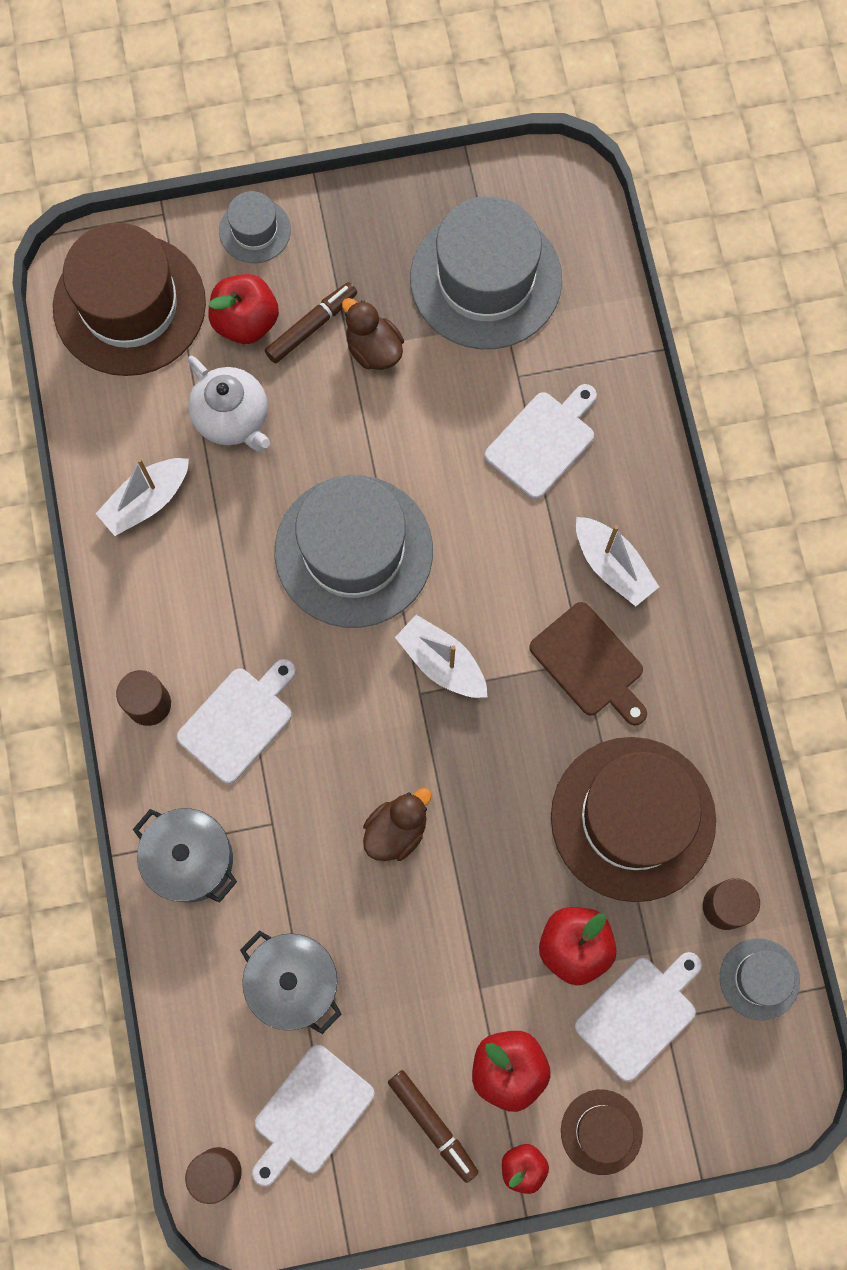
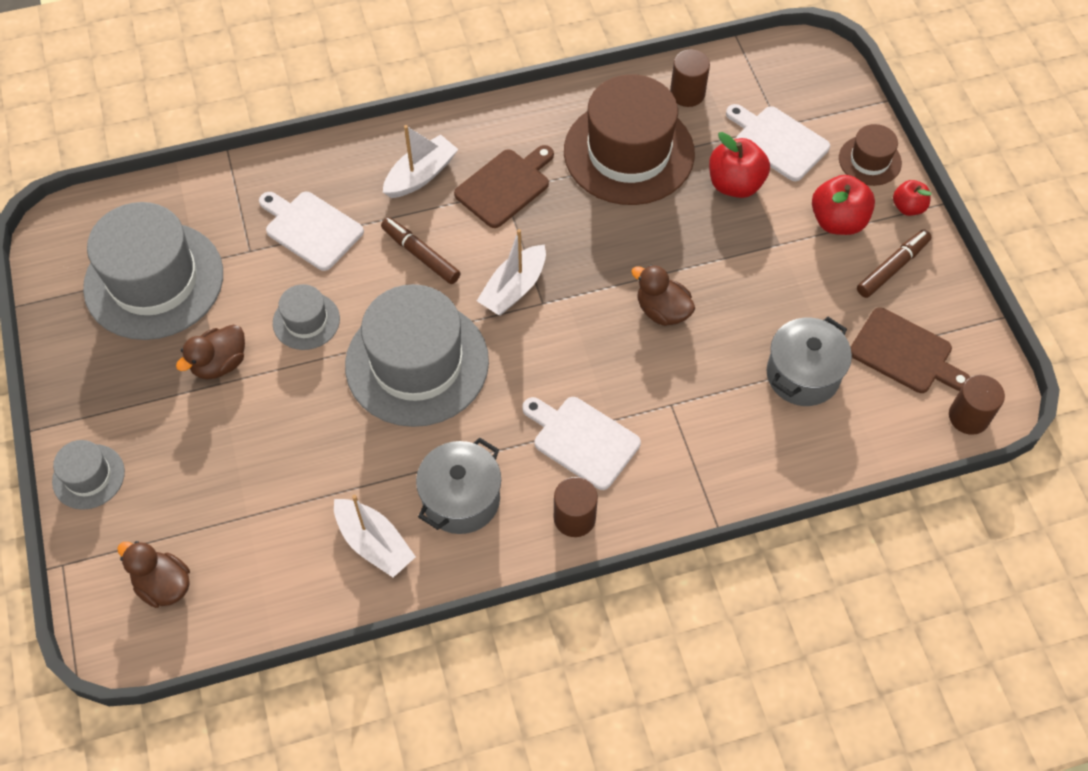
camera: 95 degrees left, 15 degrees down
(129, 305) = (163, 585): brown hat -> brown duck
(191, 859) = (712, 466): grey pot -> grey pot (461, 499)
(233, 419) = (288, 475): white teapot -> none
(246, 321) = (187, 474): red apple -> none
(310, 1113) = (905, 353): white cutting board -> brown cutting board
(312, 326) = (194, 417): brown marker -> brown marker (421, 255)
(759, 979) = (737, 72): grey hat -> grey hat (306, 321)

